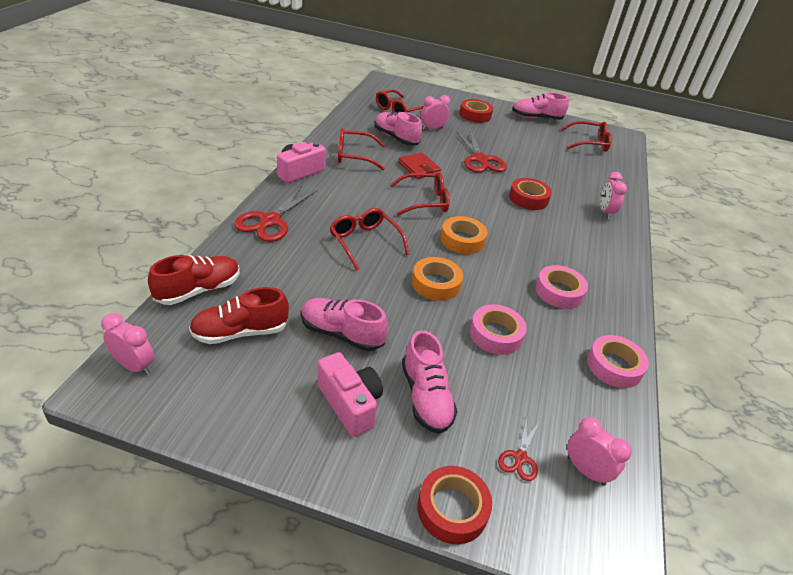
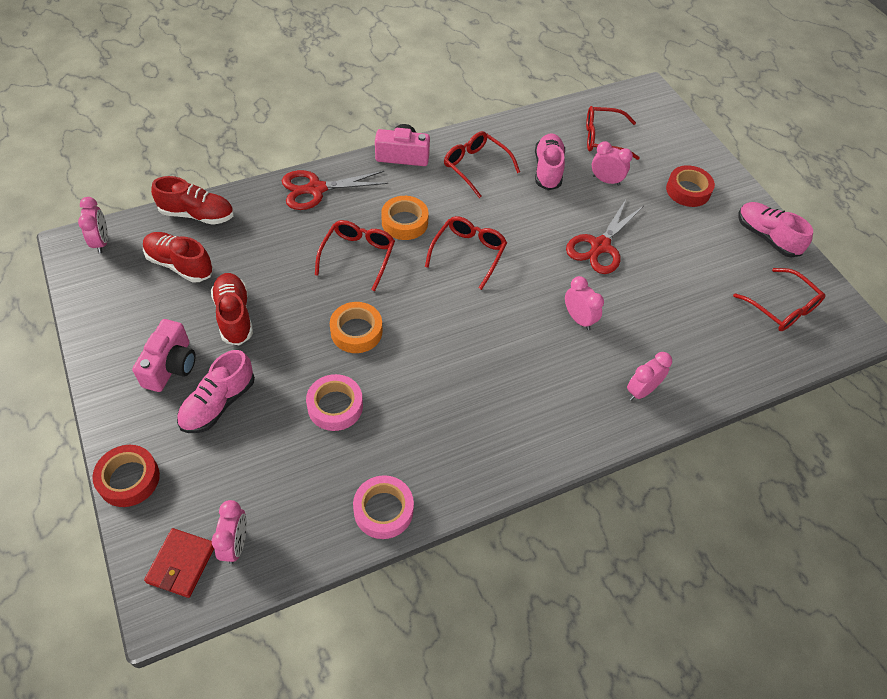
camera: 50 degrees right, 15 degrees up
(341, 334) = (234, 316): pink shoe -> red shoe
(419, 168) = (518, 216): red wallet -> red wallet (181, 564)
(425, 201) = (468, 253): red glasses -> red glasses turned 105 degrees counterclockwise
(462, 240) = (441, 312): orange tape -> orange tape (404, 222)
(520, 457) = (211, 494): red scissors -> none
(528, 198) = (578, 319): red tape -> pink clock
(559, 291) = (447, 419): pink tape -> none

